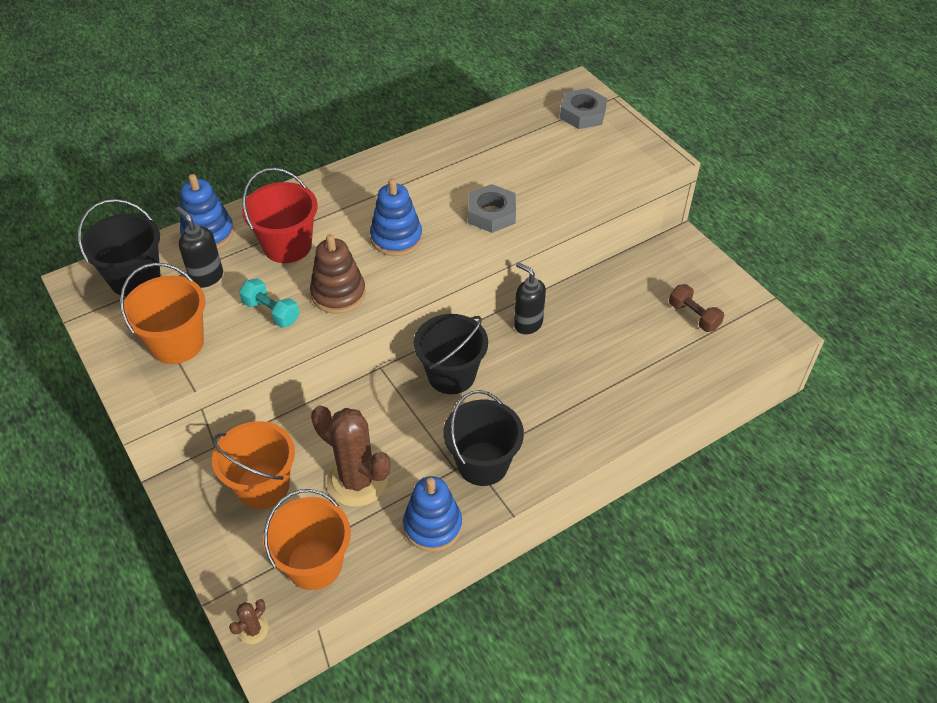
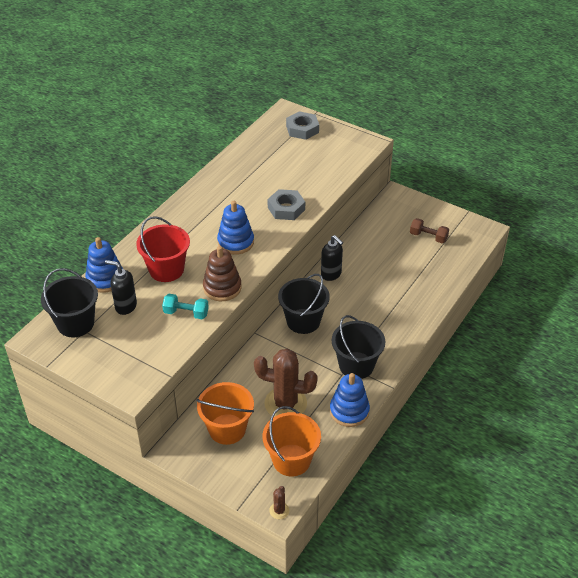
camera: 25 degrees left, 5 degrees down
(177, 343) = (137, 353): orange bucket -> none
(528, 324) = (331, 274): black soap dispenser -> black soap dispenser turned 150 degrees counterclockwise

